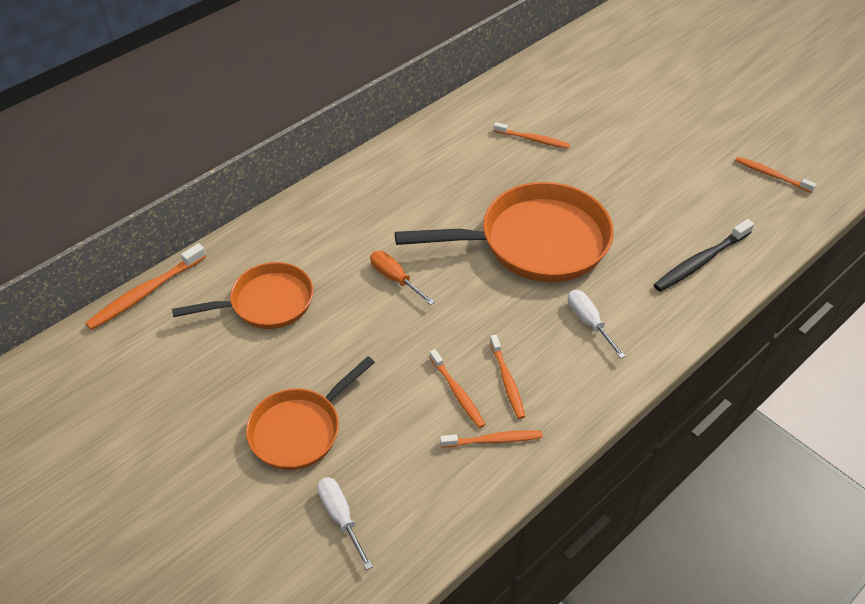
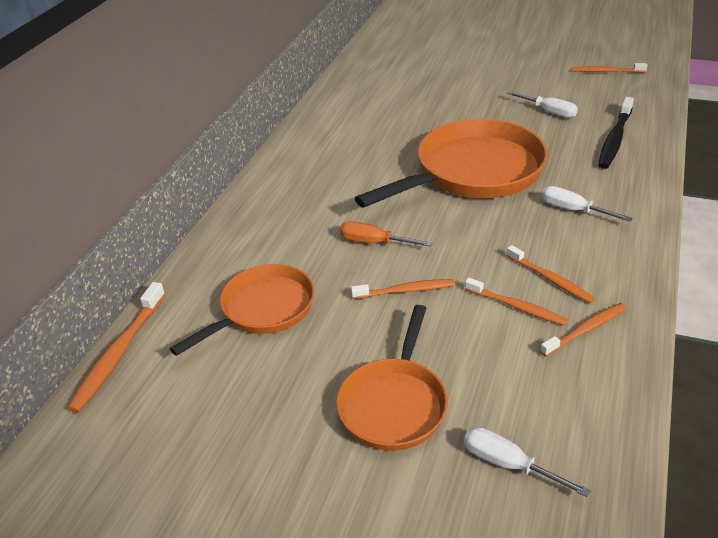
camera: 25 degrees left, 10 degrees down
(533, 139) = (402, 107): orange toothbrush -> orange toothbrush (405, 290)
(666, 202) = (548, 112): none -> white screwdriver

